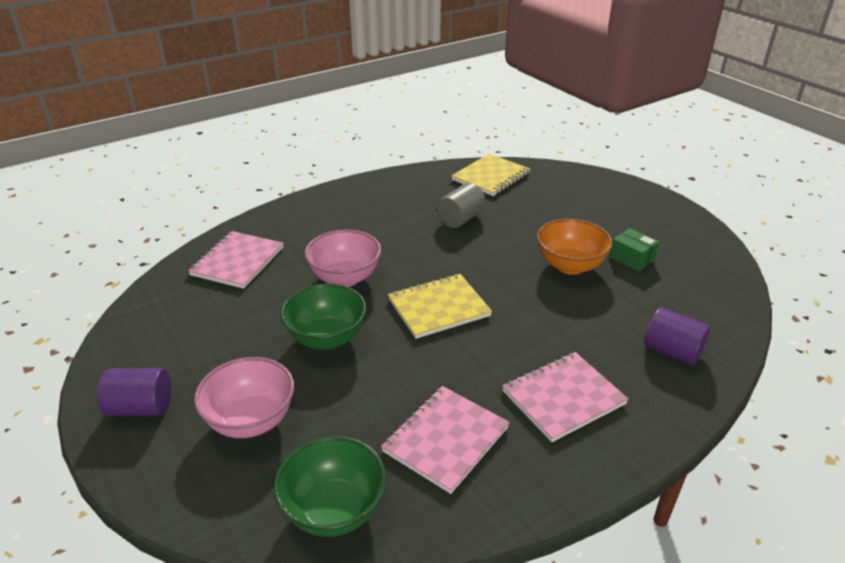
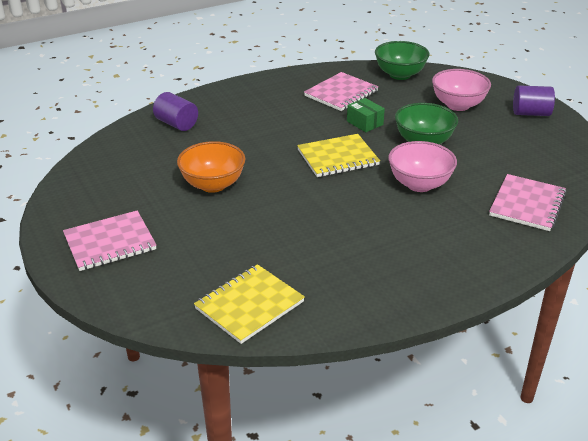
camera: 175 degrees left, 0 degrees up
(460, 219) = (303, 240): grey cylinder -> none
(563, 397) = (265, 106): pink notebook -> pink notebook (110, 243)
(631, 258) = (151, 188): green box -> green box (365, 123)

